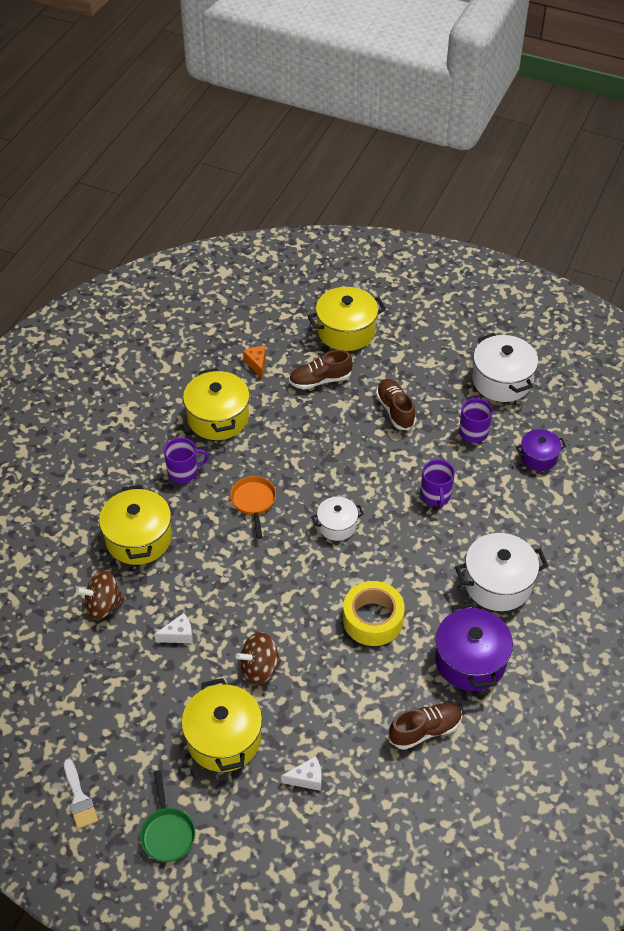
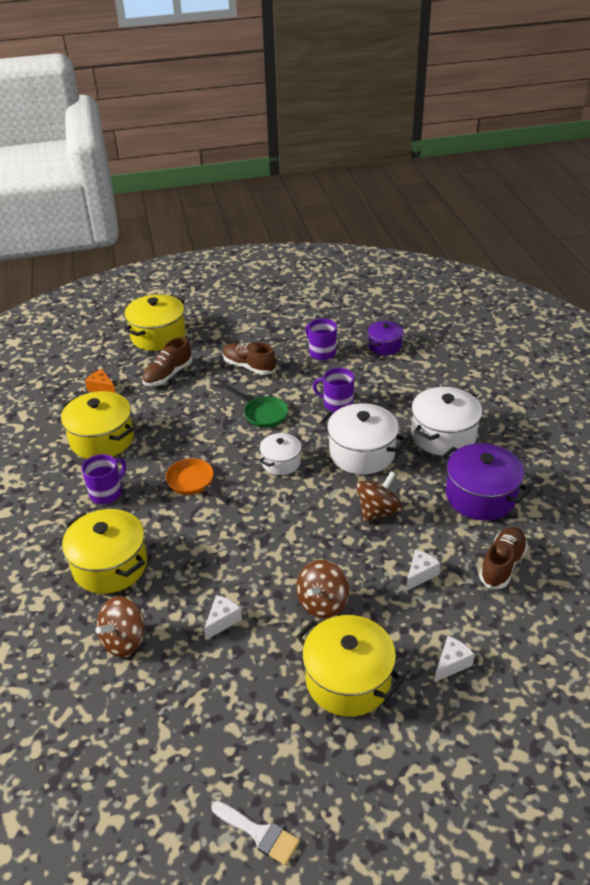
camera: 35 degrees left, 10 degrees down
(167, 833) = (377, 801): green pan -> green pan (263, 414)
(353, 695) = (420, 574): none -> white cheese
(373, 619) = (378, 511): yellow tape -> brown spinning top
(435, 495) = (337, 404): purple mug -> purple mug turned 150 degrees clockwise
(501, 380) = (309, 314): white pot -> white pot (362, 453)

